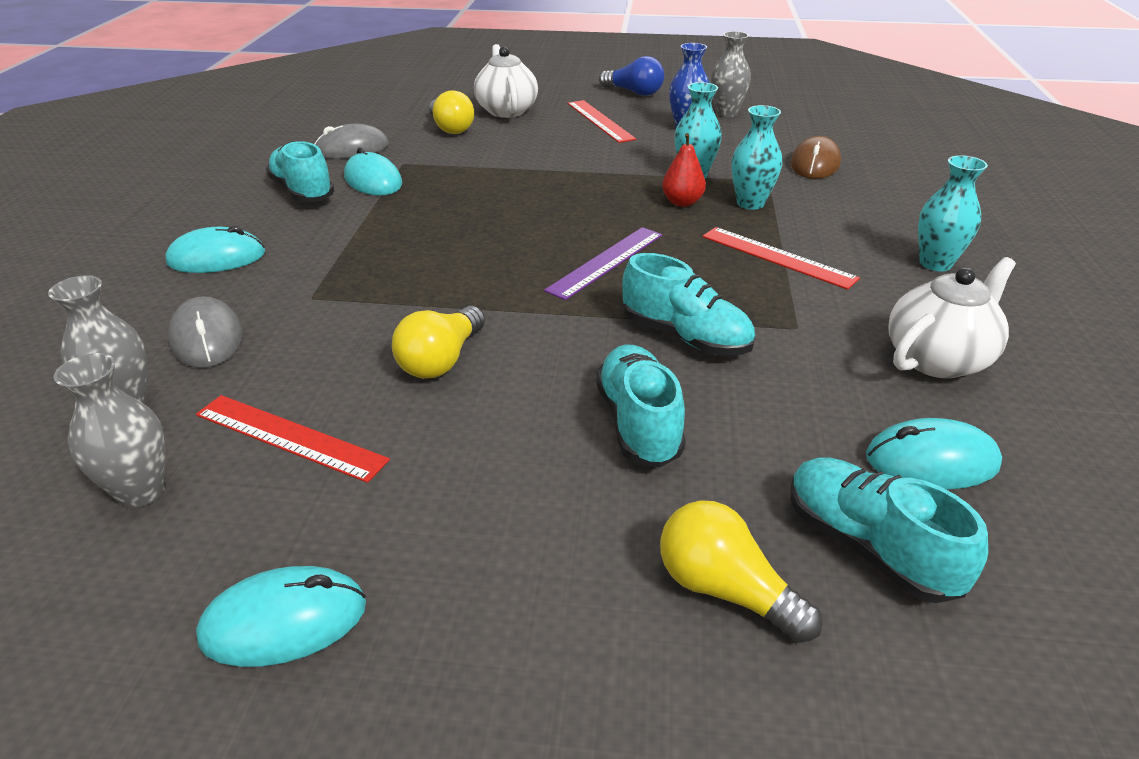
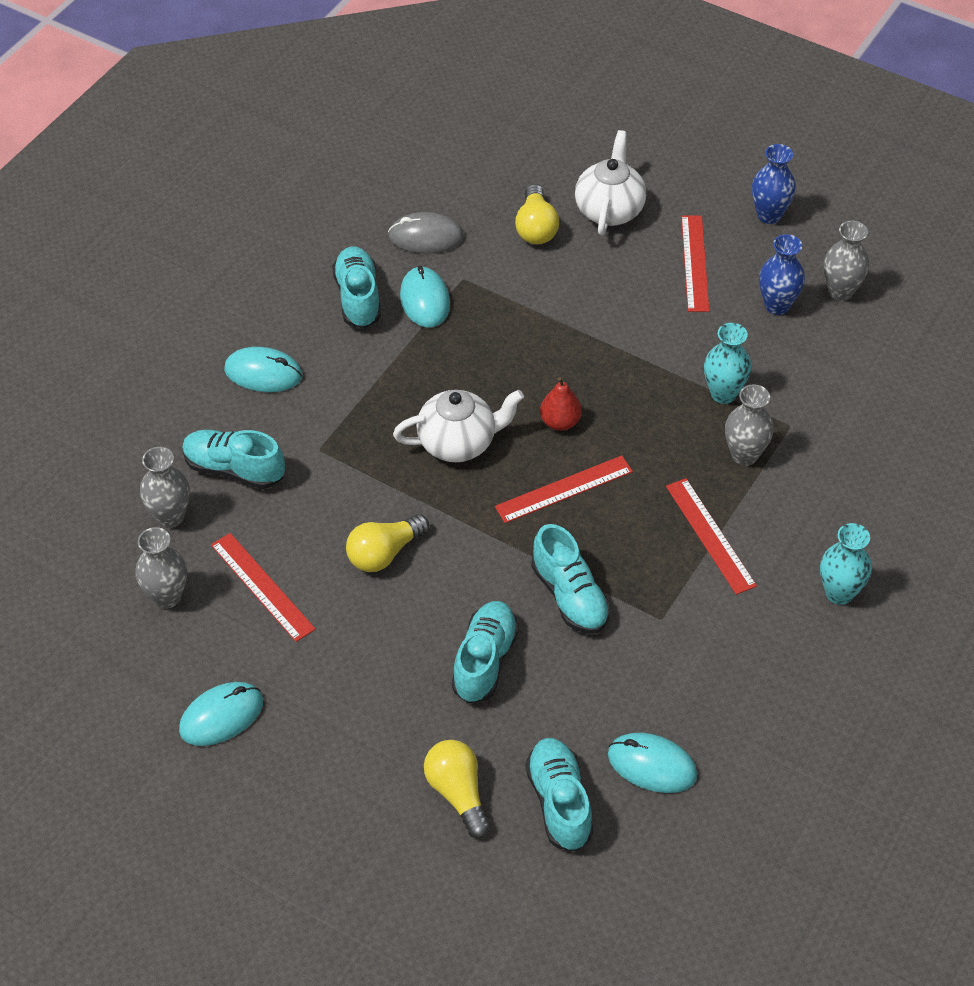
camera: 25 degrees right, 15 degrees up
(207, 338) = (234, 469): grey mouse -> turquoise shoe
(284, 621) = (221, 716): turquoise mouse -> turquoise mouse turned 45 degrees counterclockwise
(606, 262) = (564, 489): purple ruler -> red ruler
(634, 92) = (769, 215): blue light bulb -> blue vase
(682, 202) = (683, 431): red pear -> red pear (560, 422)
(750, 203) = (744, 455): turquoise vase -> grey vase
(815, 164) = (858, 415): brown mouse -> none
(938, 359) = (739, 689): white teapot -> white teapot (458, 443)

